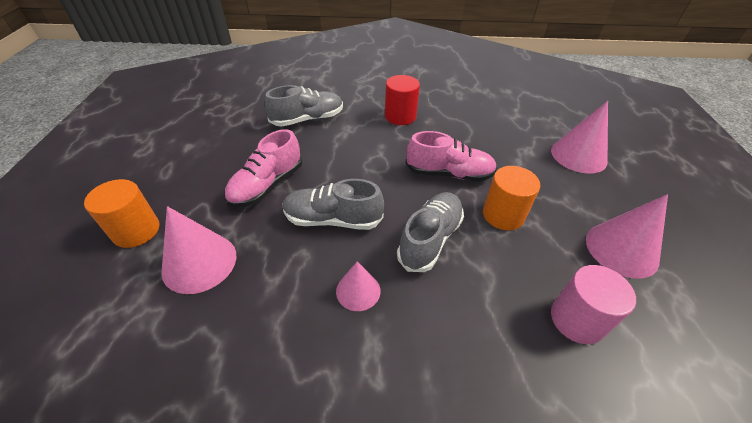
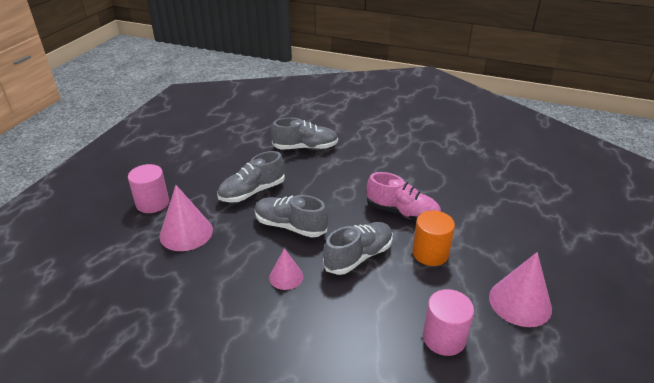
camera: 20 degrees right, 10 degrees down
(136, 230) = (152, 203): orange cylinder -> pink cylinder
(267, 185) = (252, 192): pink shoe -> grey shoe
(400, 116) = (385, 159): red cylinder -> none
(578, 155) = (534, 222): pink cone -> none

